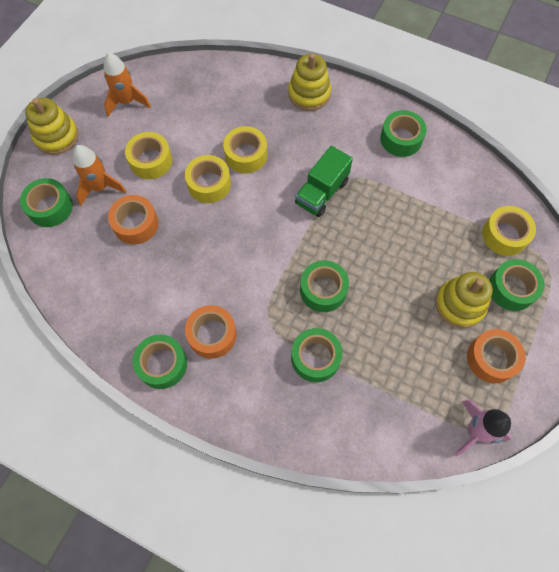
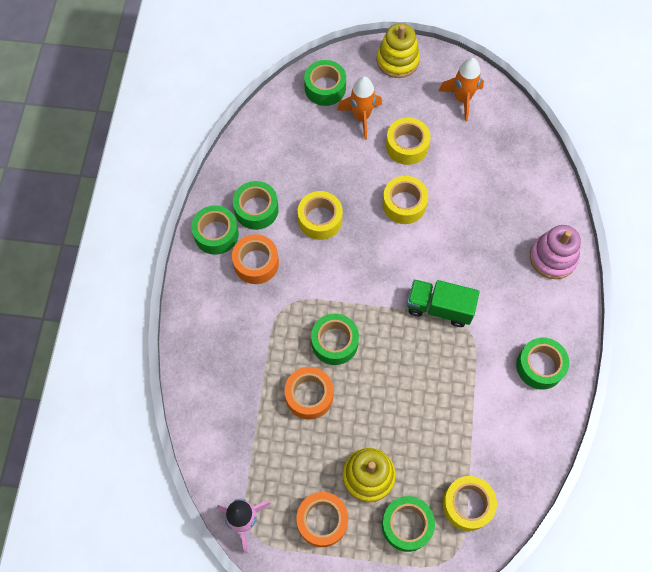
camera: 70 degrees right, 0 degrees up
(136, 224) = (337, 160): orange tape -> orange tape (309, 395)
(246, 155) = (450, 224): yellow tape -> yellow tape (320, 219)
(309, 94) = (553, 258): yellow stacking toy -> pink stacking toy
(315, 358) = (265, 357): green tape -> green tape (256, 209)

